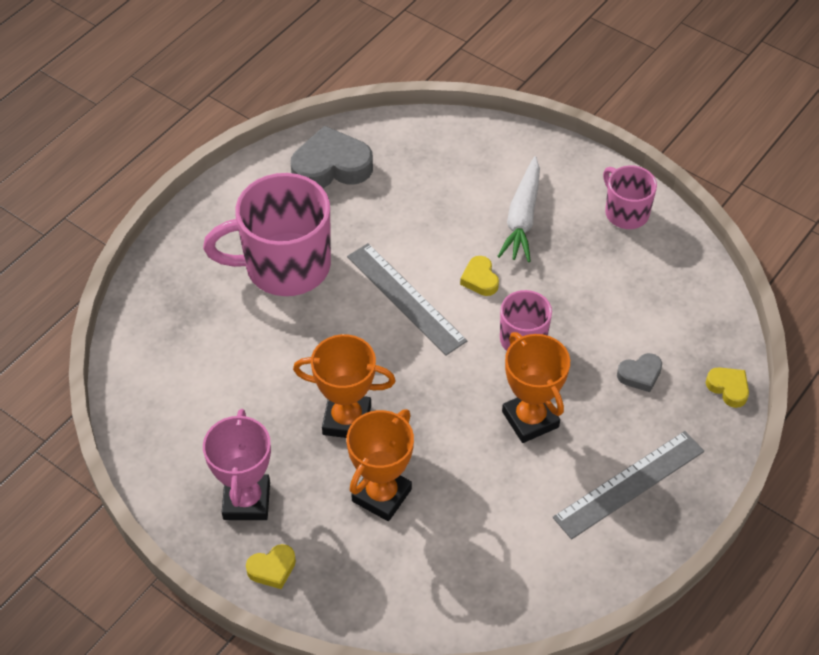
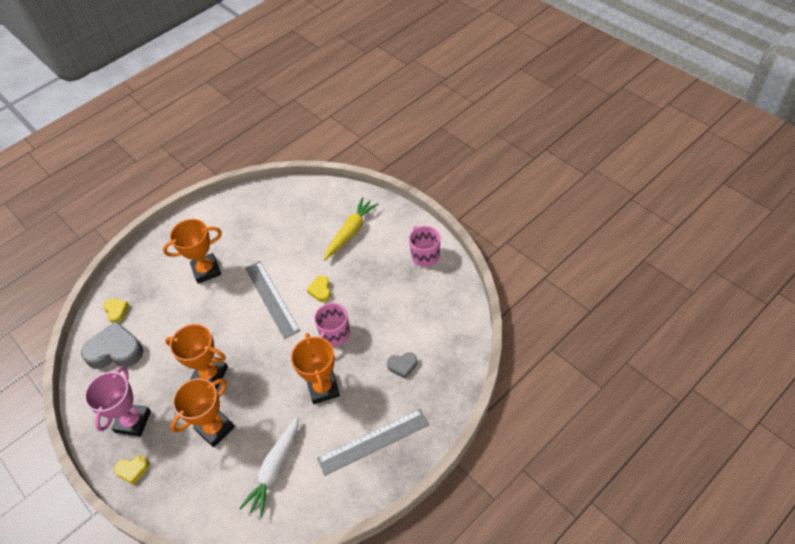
camera: 15 degrees right, 0 degrees up
(284, 266) = (206, 270): pink mug -> orange trophy
(331, 166) = (254, 210): grey heart -> grey heart (115, 351)
(499, 188) = (350, 232): none -> yellow carrot
(522, 218) = (359, 253): white carrot -> white carrot (274, 469)
(728, 388) = (458, 382): yellow heart -> yellow heart (116, 311)

